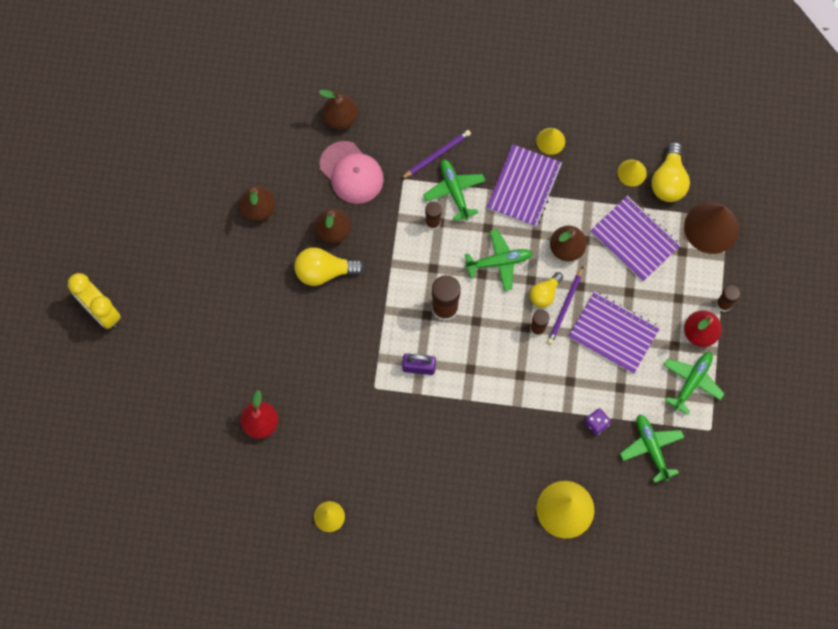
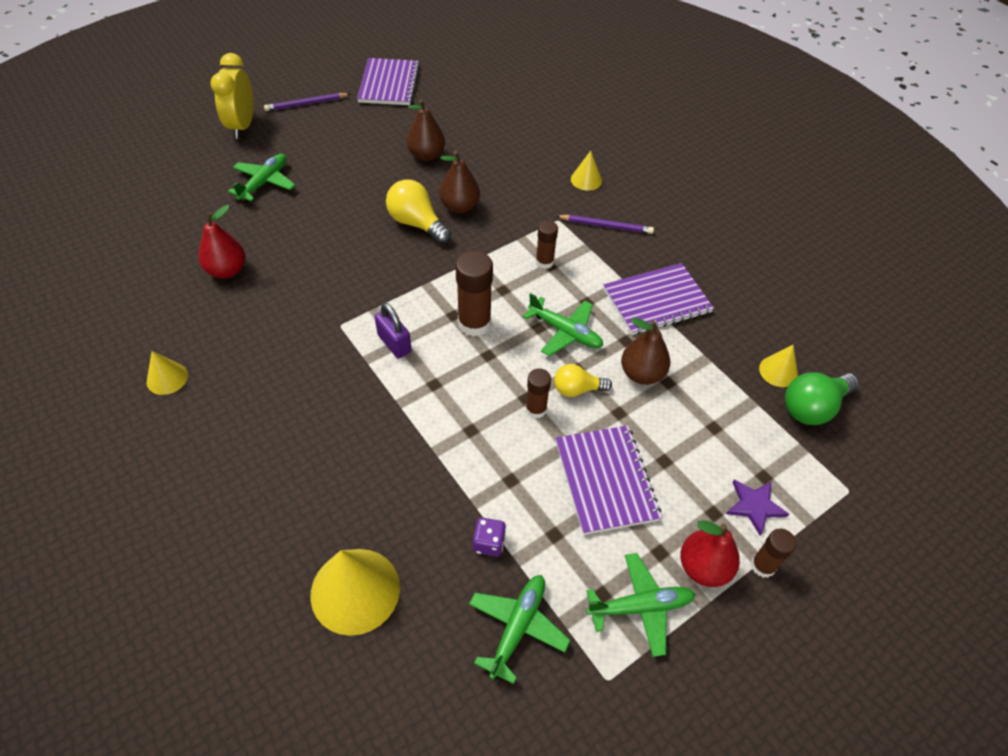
camera: 45 degrees right, 20 degrees down
(340, 118) = (559, 153): brown pear -> none
(351, 173) = (523, 186): pink cap -> none
(454, 191) = (590, 257): green plane -> green plane (264, 182)
(550, 141) = (721, 290): yellow cone -> yellow cone (586, 180)
(565, 307) = (583, 416): purple pencil -> purple pencil (306, 104)
(634, 239) = (721, 423): purple notebook -> purple notebook (389, 84)
(668, 181) = (812, 407): yellow light bulb -> green light bulb
(692, 274) = (754, 506): none -> purple star
(711, 227) = (821, 484): brown cone -> none

